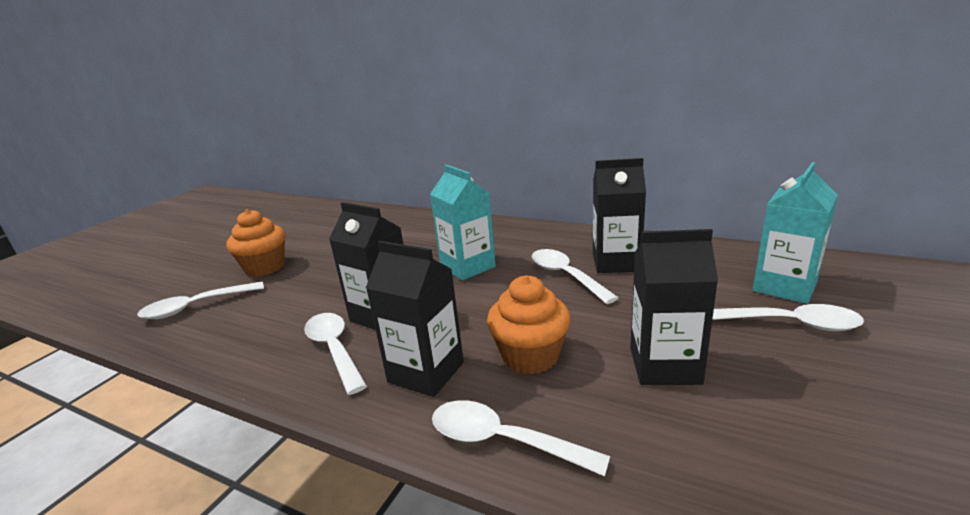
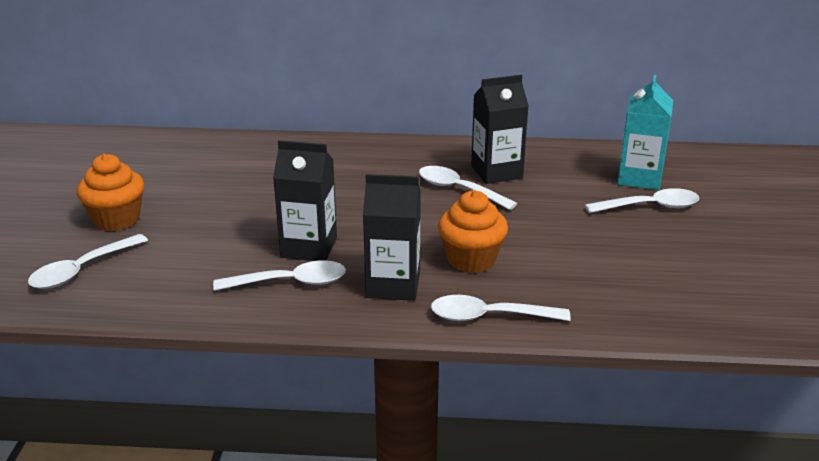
camera: 25 degrees left, 5 degrees up
(334, 349) = (290, 282): white spoon -> white spoon turned 135 degrees clockwise
(467, 267) = (356, 192): turquoise carton -> none
(664, 365) = (576, 249): black carton -> none

